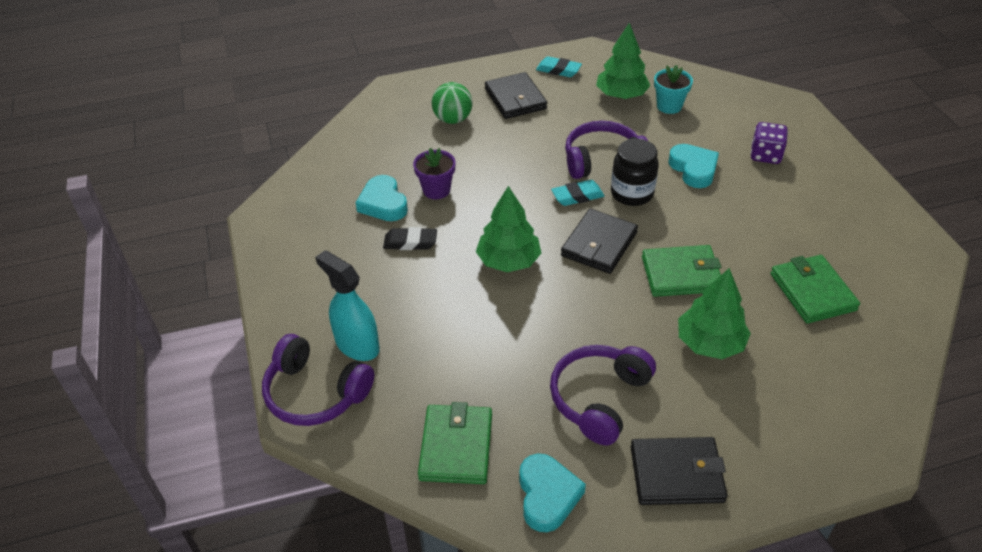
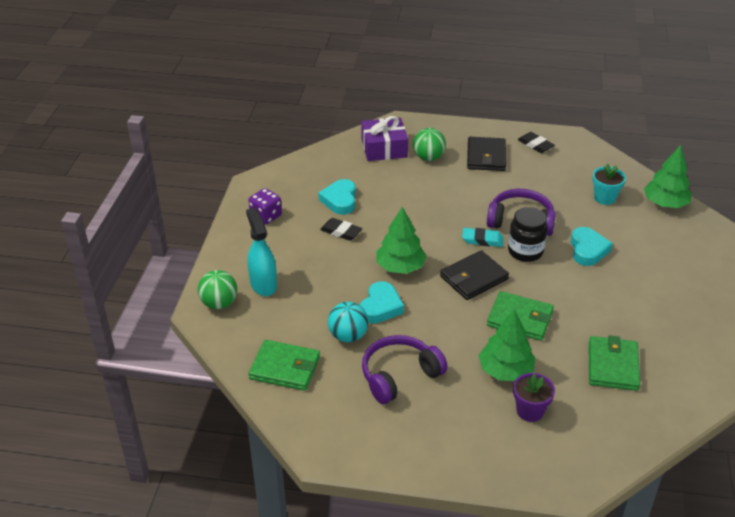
camera: 25 degrees right, 5 degrees down
(315, 393) = (219, 303): purple headphones -> green ball
(394, 124) = (384, 148): none -> purple gift
(436, 190) = (383, 203): purple flower pot -> purple flower pot (530, 411)
(456, 447) = (285, 368): green wallet -> green wallet turned 75 degrees clockwise
(505, 372) = (348, 336): none -> turquoise ball
(547, 495) = (323, 418): turquoise heart -> turquoise heart (380, 307)
(558, 70) = (535, 145): turquoise eraser -> black eraser
(621, 95) = (572, 178): green tree -> green tree (665, 203)
(676, 474) = (418, 440): black wallet -> none
(765, 155) = (656, 258): purple dice -> purple dice (266, 216)

